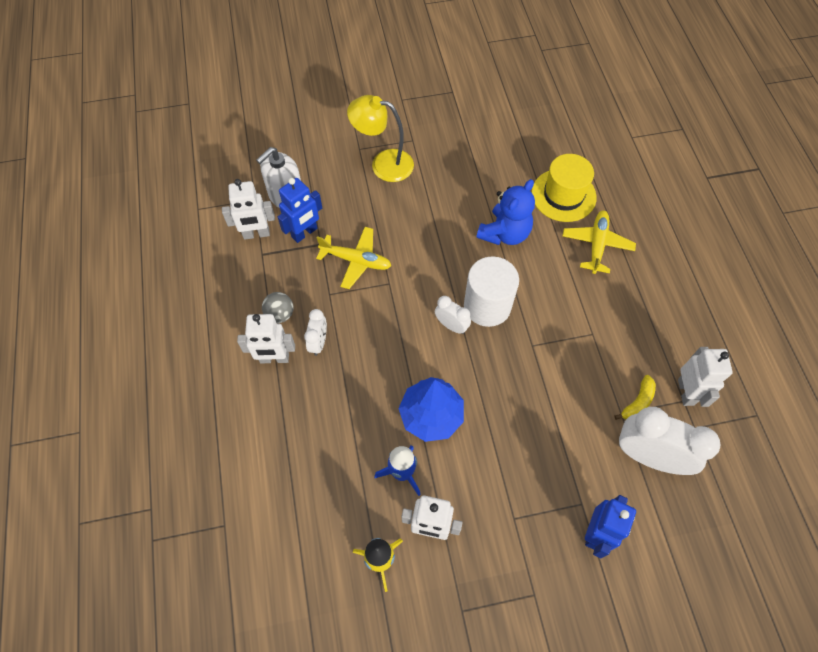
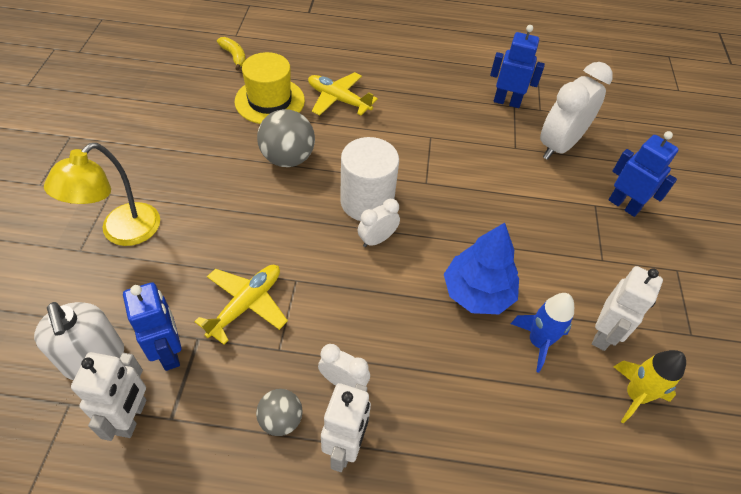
camera: 75 degrees left, 10 degrees down
(504, 233) = (288, 158): blue teddy bear -> grey ball
(637, 402) = (508, 133): yellow banana -> yellow banana (234, 56)
(686, 392) = (507, 102): white robot -> blue robot

